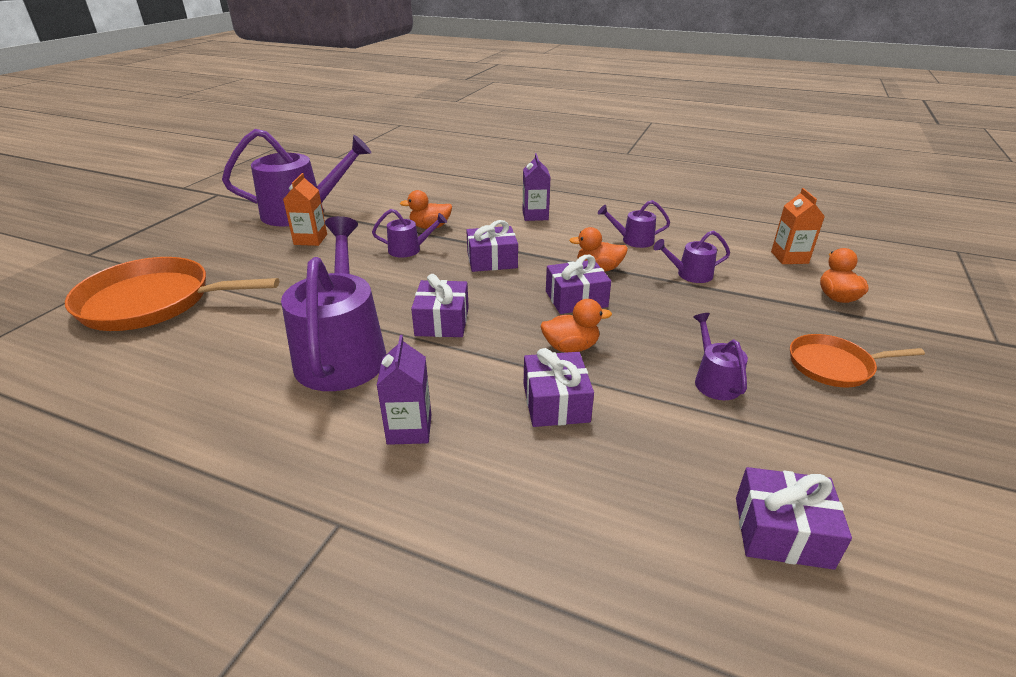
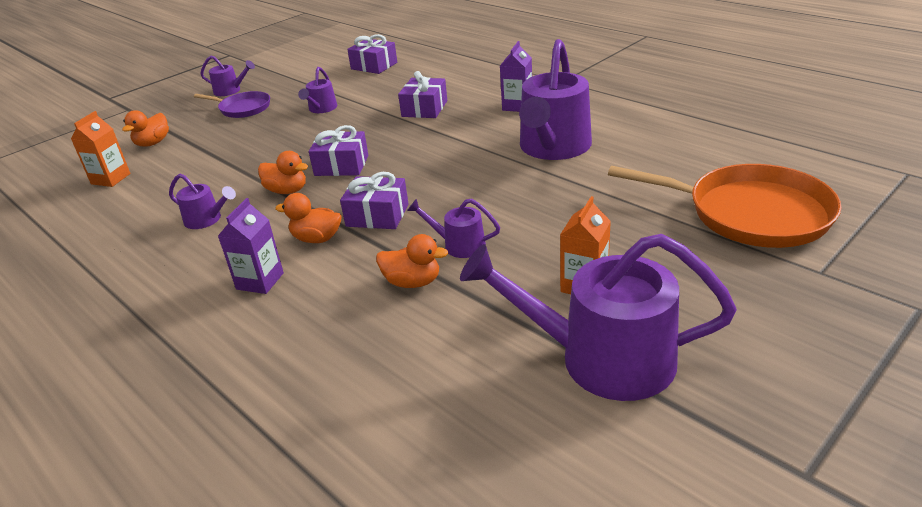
camera: 155 degrees left, 0 degrees up
(442, 321) = (465, 161): purple gift -> none
(571, 347) = (385, 133): orange duck -> orange duck (317, 239)
(690, 274) = (220, 174): purple watering can -> purple watering can (230, 91)
(833, 366) = (243, 108): orange pan -> purple pan

